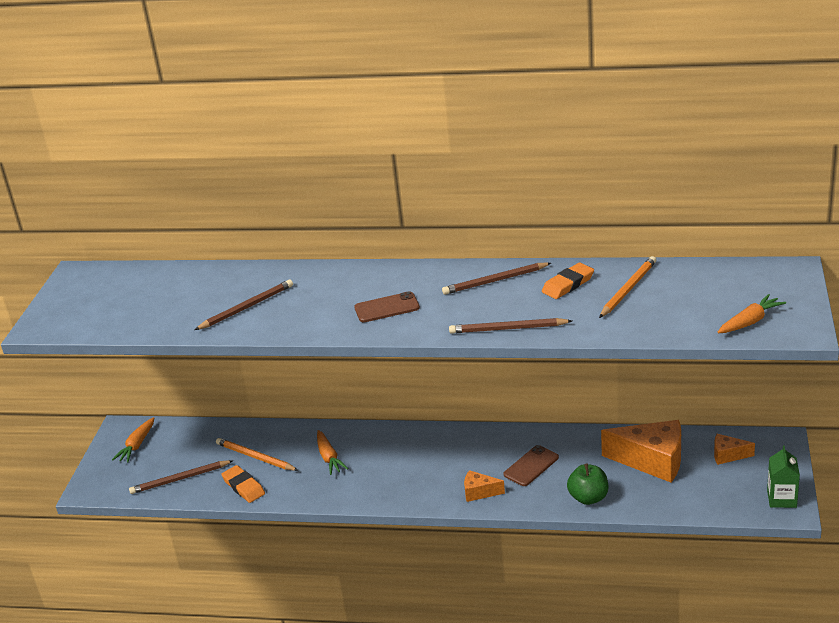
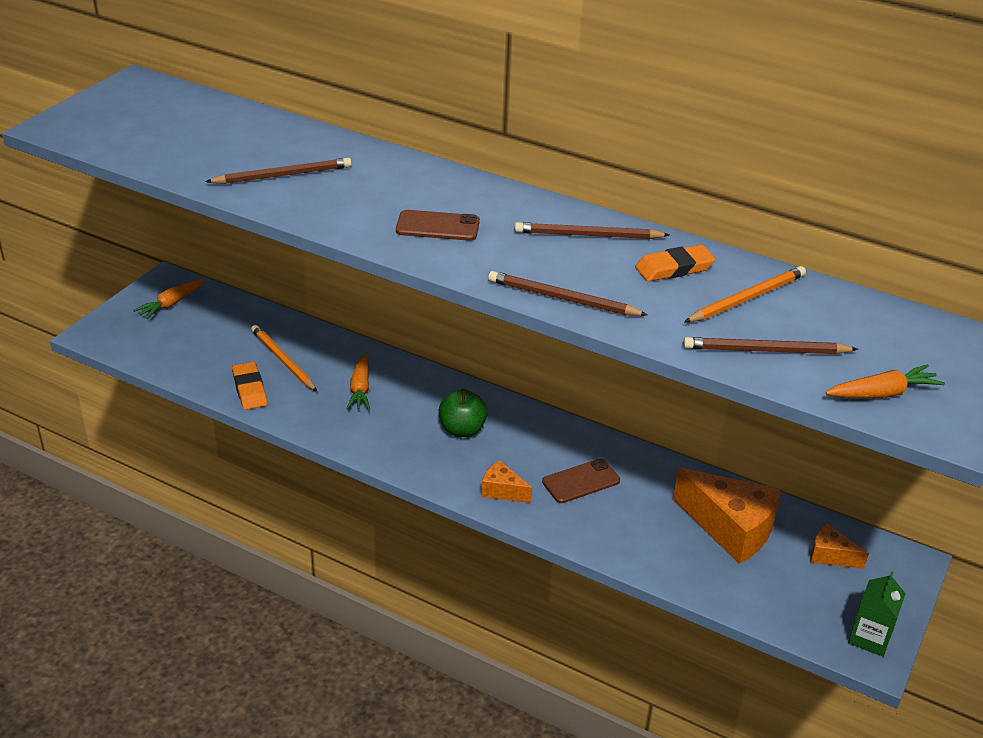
camera: 15 degrees right, 5 degrees up
(180, 479) = (190, 357): brown pencil -> brown pencil (765, 351)
(588, 498) = (626, 545): green apple -> green apple (462, 430)

